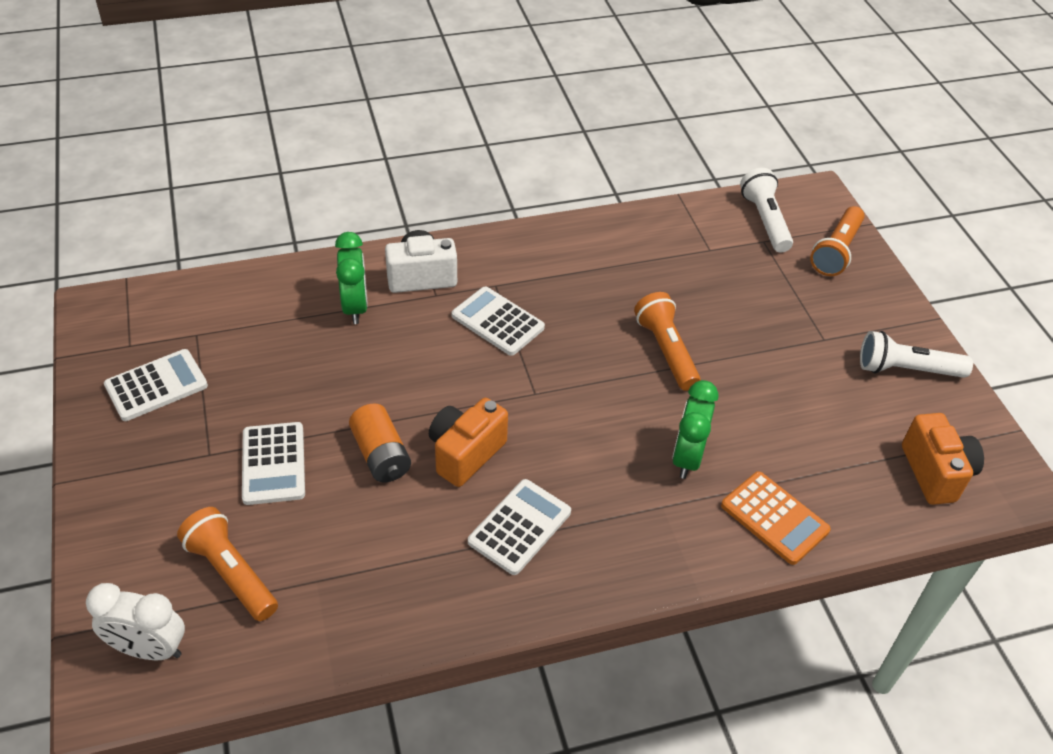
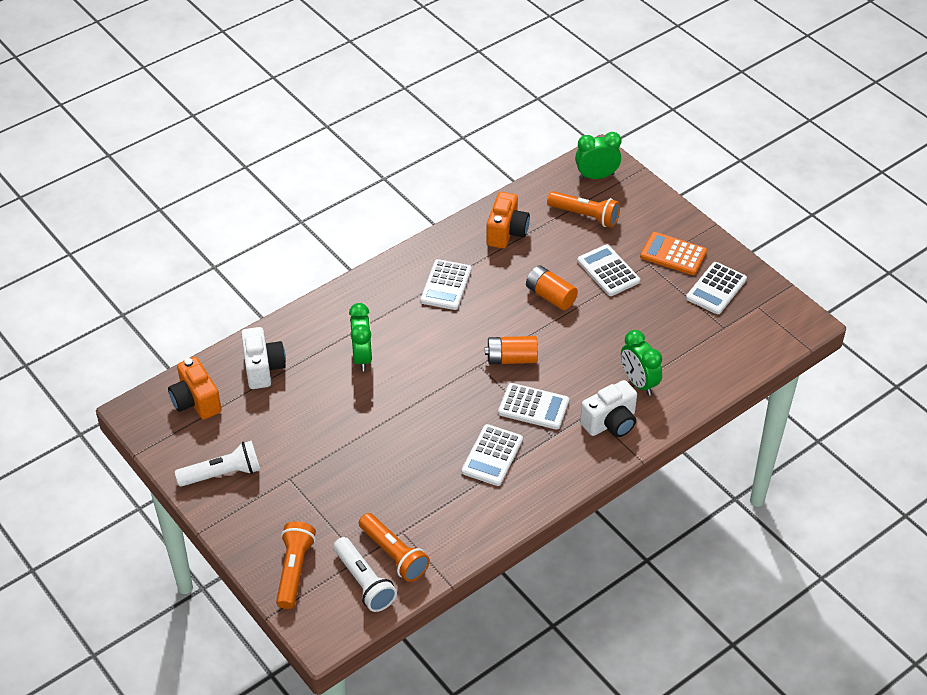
camera: 160 degrees right, 0 degrees up
(149, 649) = (596, 176): white clock -> green clock
(465, 453) = (501, 313): orange camera -> orange camera (506, 232)
(489, 387) = (511, 358): none -> orange battery
(576, 287) = (492, 456): none -> white calculator
(666, 351) = (403, 427): orange flashlight -> orange flashlight (394, 555)
(774, 518) = (296, 339): orange calculator -> orange calculator (673, 254)
(833, 489) = (263, 368): none -> white camera

